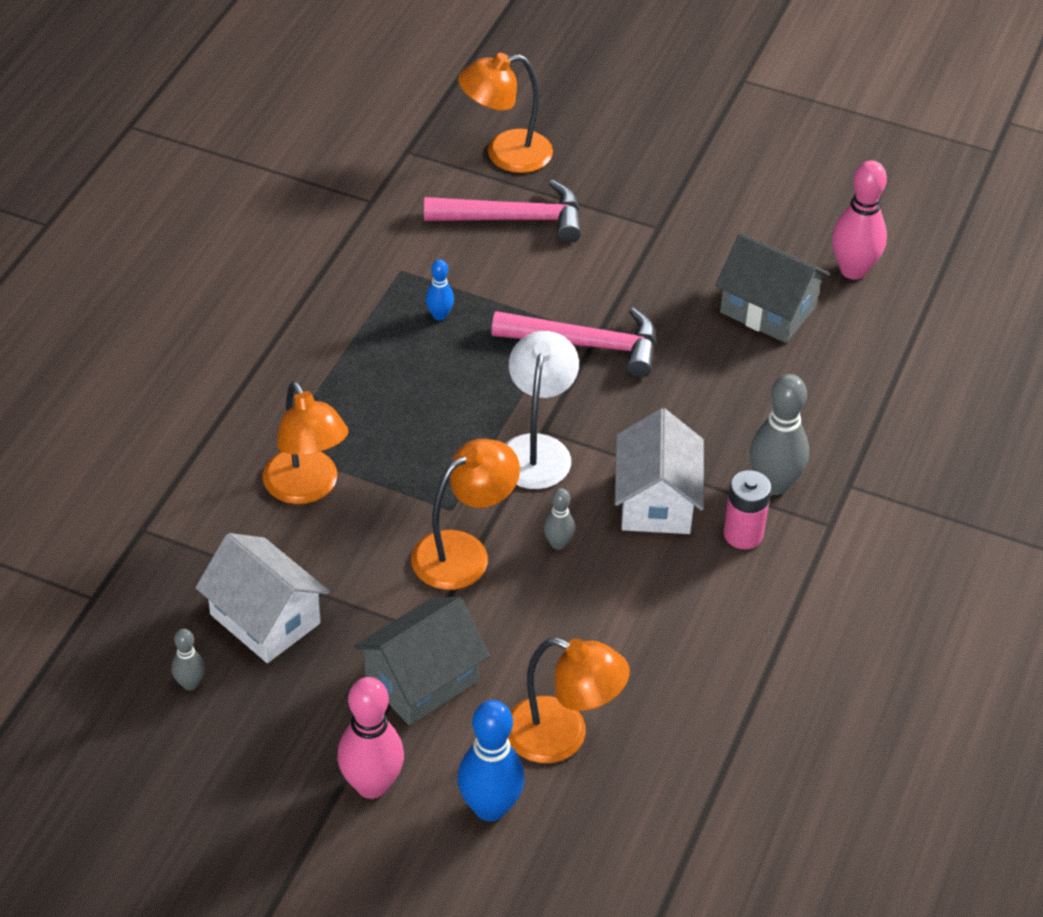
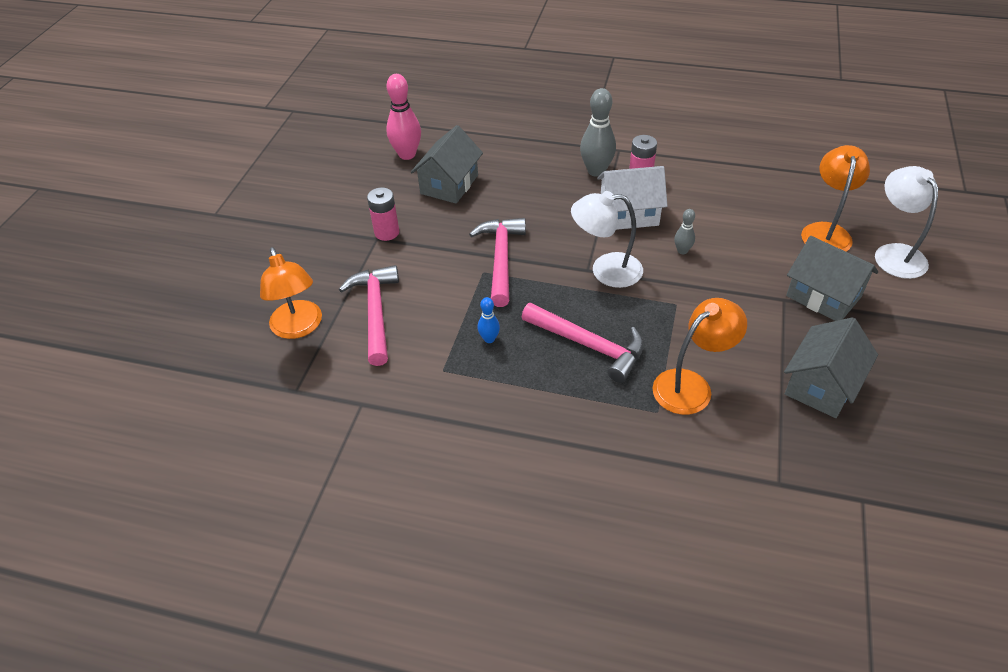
camera: 95 degrees left, 0 degrees up
(190, 684) = (901, 416): grey bowling pin -> none
(265, 619) = (821, 385): white house -> grey house
(371, 785) = (915, 306): pink bowling pin -> none
(401, 406) = (589, 345): none -> pink hammer
(463, 552) = (710, 292): orange lamp -> none
(490, 807) = (894, 253): blue bowling pin -> white lamp
(668, 238) = (387, 232): none -> pink battery

